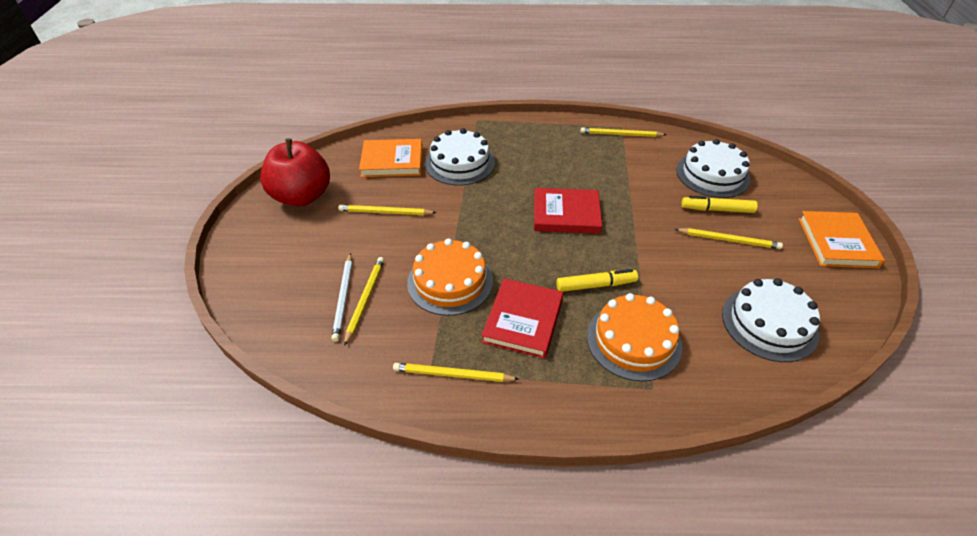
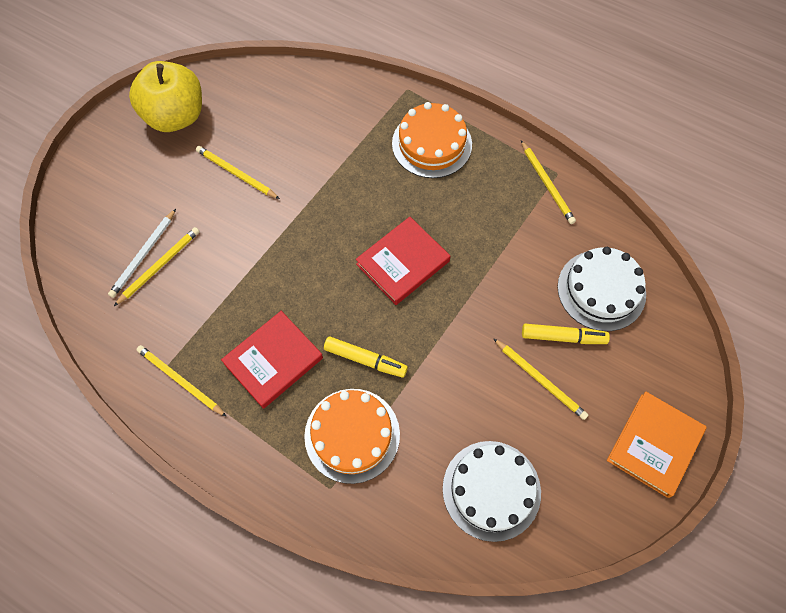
camera: 30 degrees right, 20 degrees up
(302, 196) = (175, 116): red apple -> yellow apple
(392, 161) = (283, 109): orange book -> none
(450, 281) = (241, 285): orange cake -> orange cake (432, 144)
(460, 163) = (347, 143): white cake -> none
(566, 214) = (403, 262): red book -> red book turned 75 degrees counterclockwise
(620, 134) = (547, 184): yellow pencil -> yellow pencil turned 150 degrees counterclockwise
(717, 209) = (563, 337): yellow marker -> yellow marker turned 150 degrees clockwise

